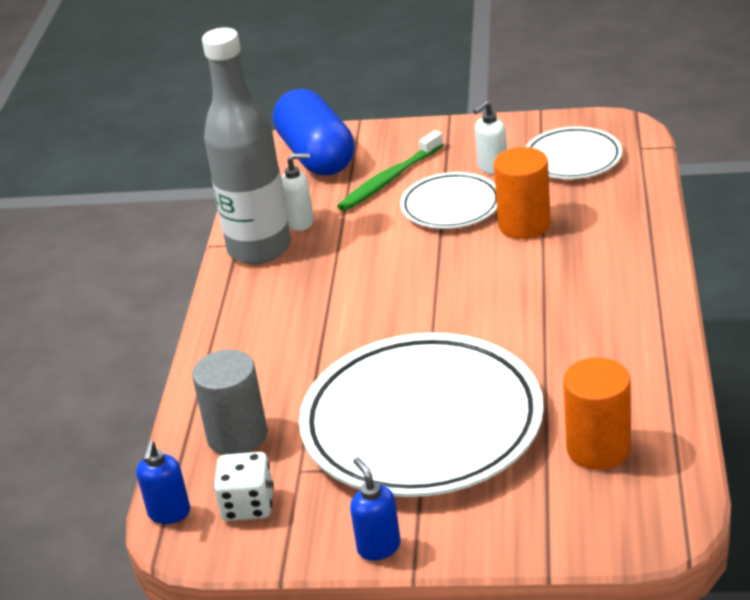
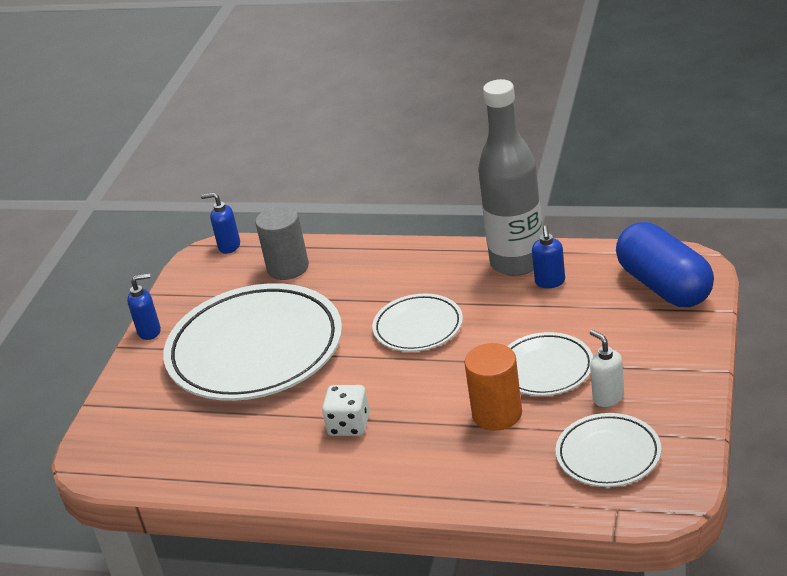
camera: 100 degrees right, 0 degrees up
(248, 505) = (218, 277): white dice -> white dice (349, 425)
(301, 222) = (550, 282): white soap dispenser -> blue soap dispenser
(316, 156) = (664, 286): blue capsule -> blue capsule turned 75 degrees clockwise
(378, 299) = (418, 327): none -> white plate
(390, 179) = (606, 331): green toothbrush -> none
(598, 448) = (183, 436): orange cylinder -> none

